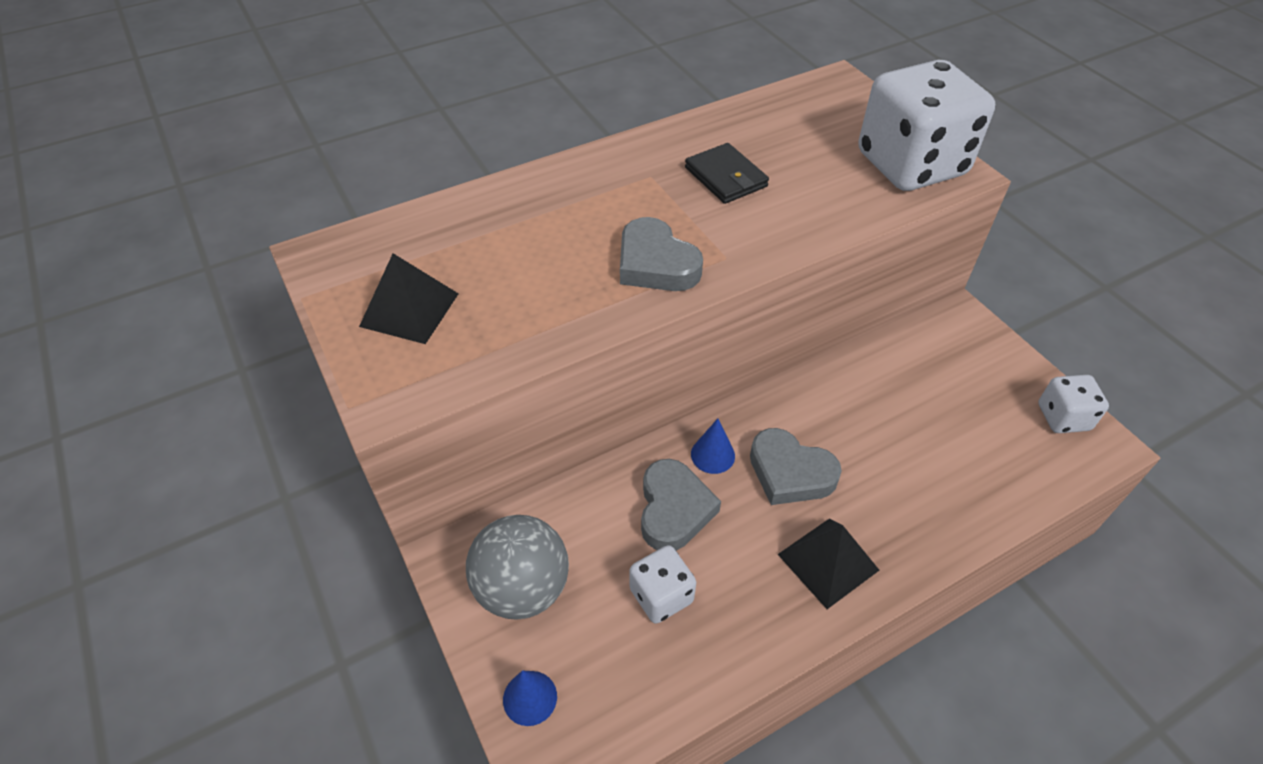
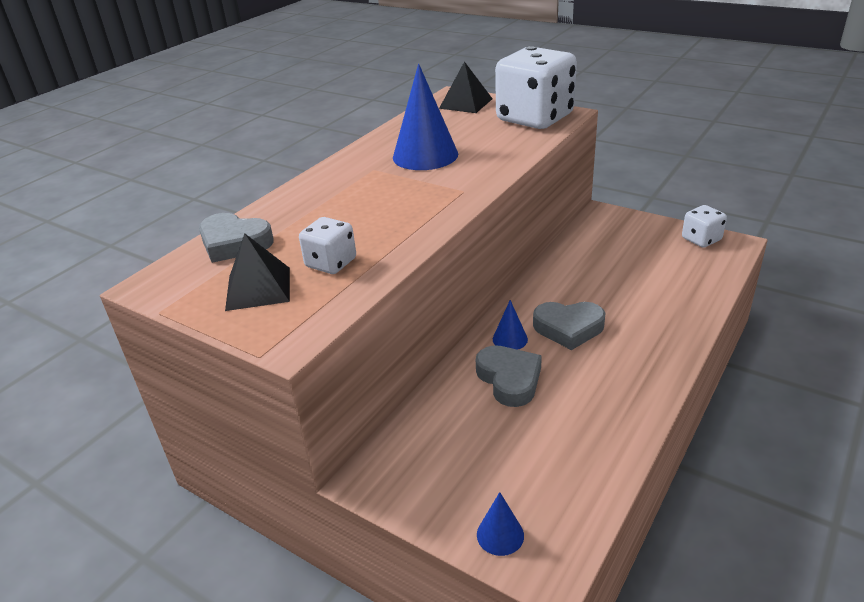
camera: 25 degrees left, 15 degrees down
(522, 588) = (439, 472): grey ball -> none
(655, 264) = (420, 208): grey heart -> grey heart (234, 243)
(661, 595) = (542, 430): white dice -> white dice (331, 263)
(725, 177) = (425, 155): black wallet -> blue cone
(828, 562) = (633, 364): black pyramid -> black pyramid (466, 103)

